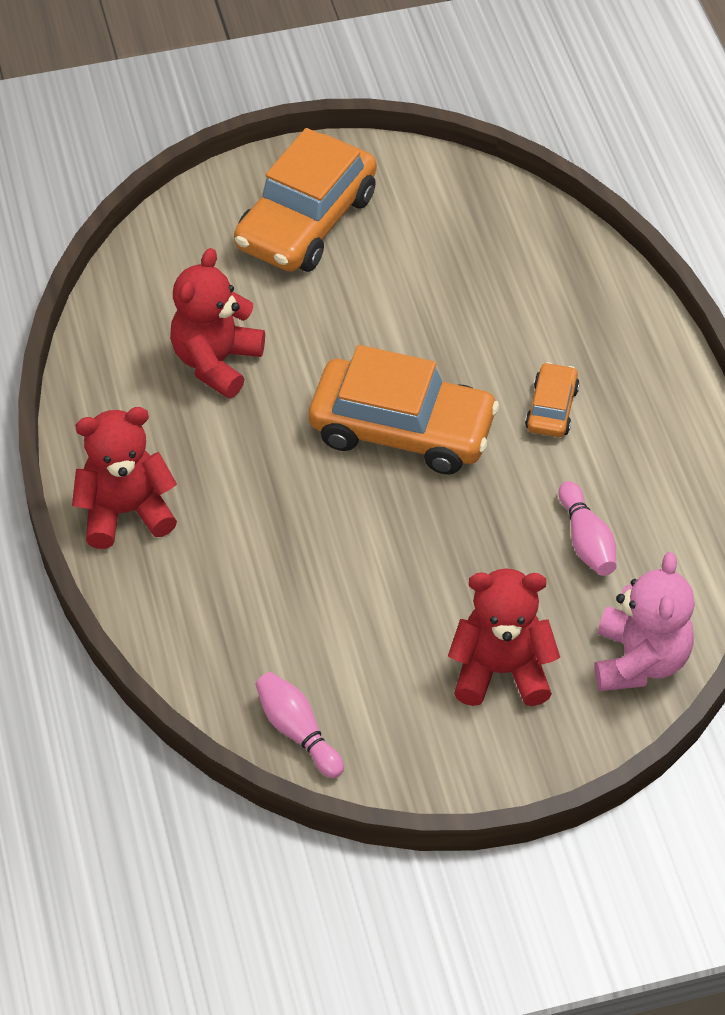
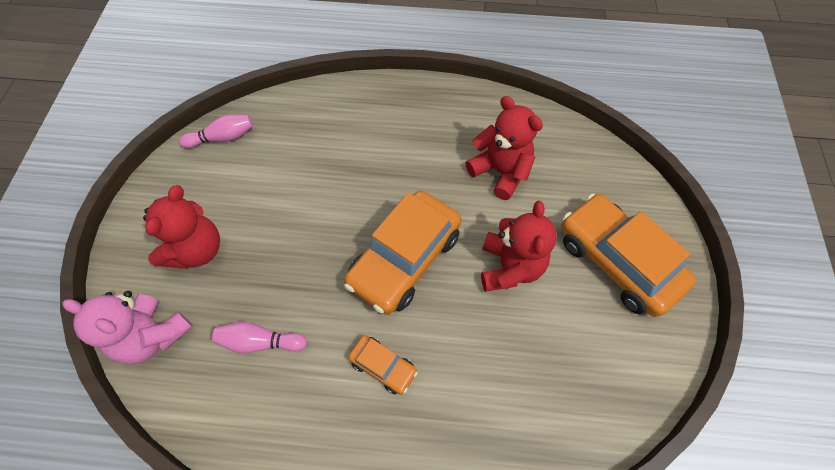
camera: 110 degrees right, 10 degrees up
(125, 512) = (404, 101): red teddy bear -> red teddy bear (510, 267)

